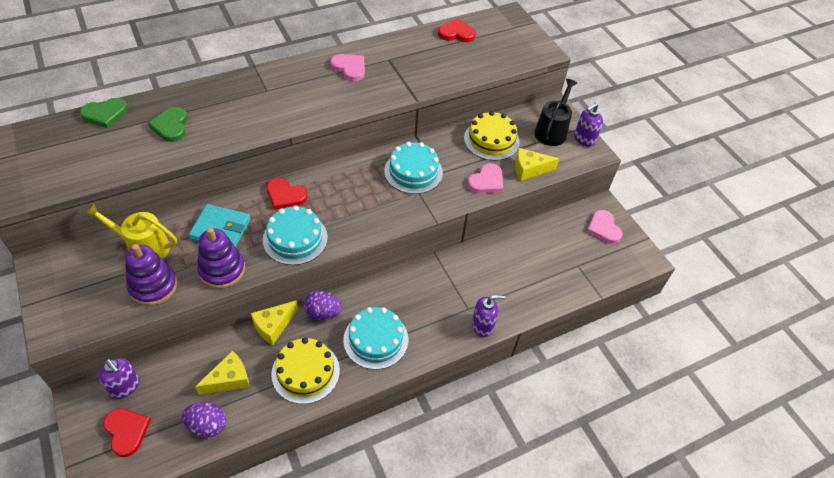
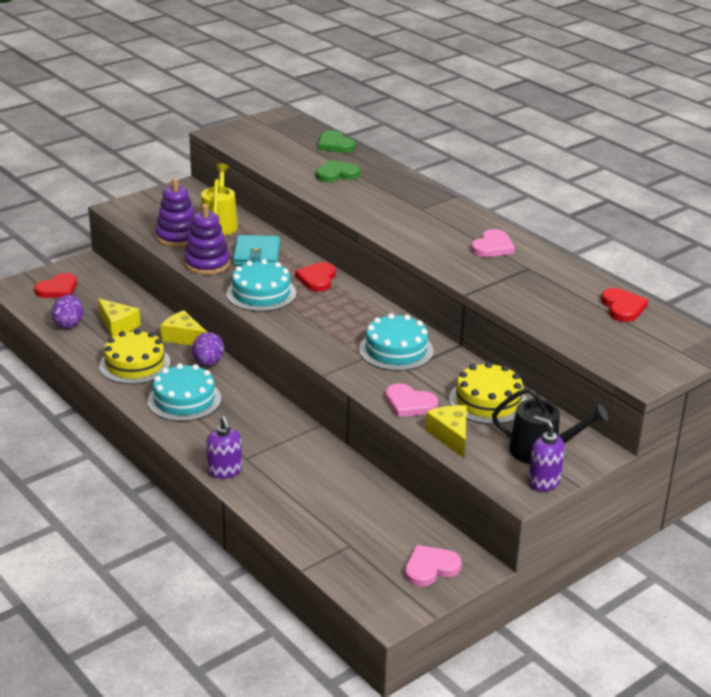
camera: 80 degrees right, 20 degrees down
(125, 387) = (100, 279): purple soap dispenser -> none

